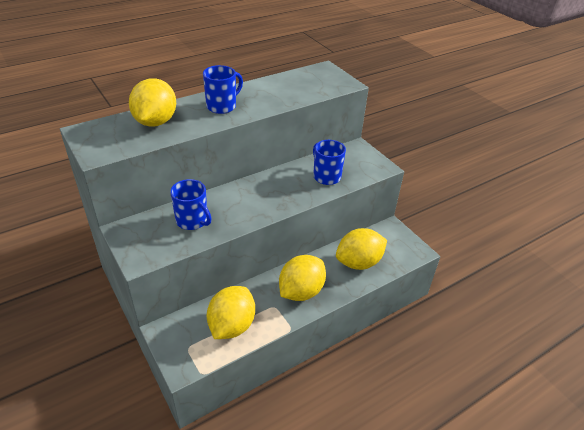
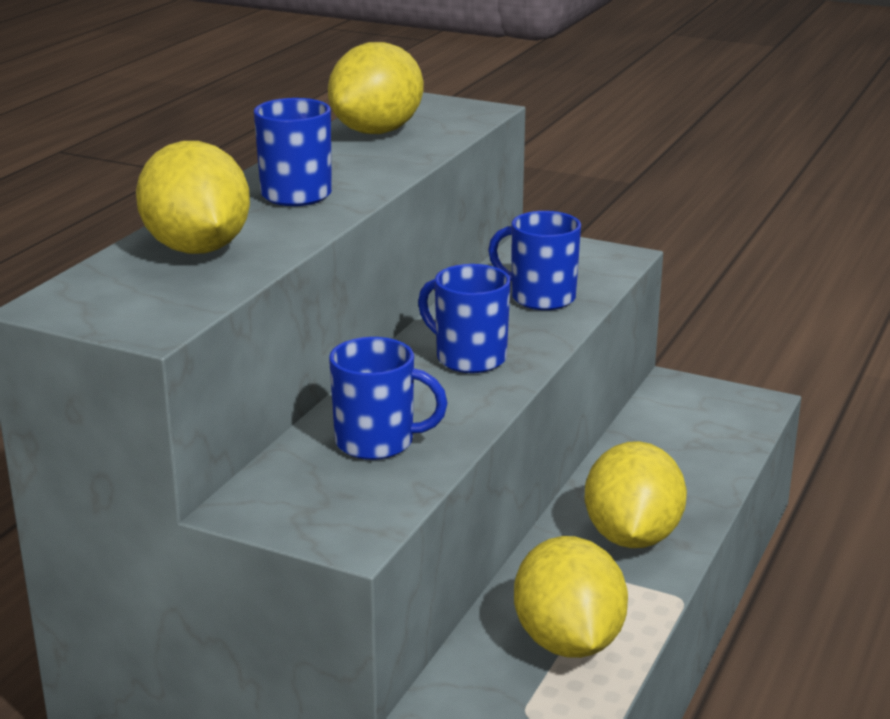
camera: 30 degrees left, 15 degrees down
(267, 195) = (469, 358): none -> blue mug
(359, 262) = (680, 455): yellow lemon -> yellow lemon (377, 131)

